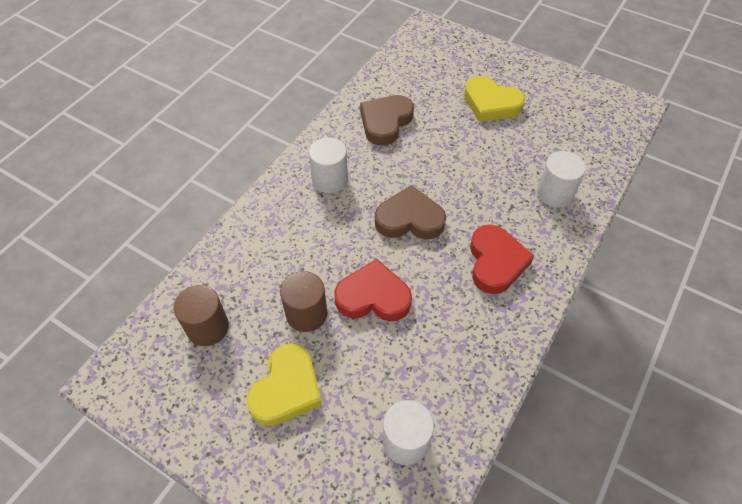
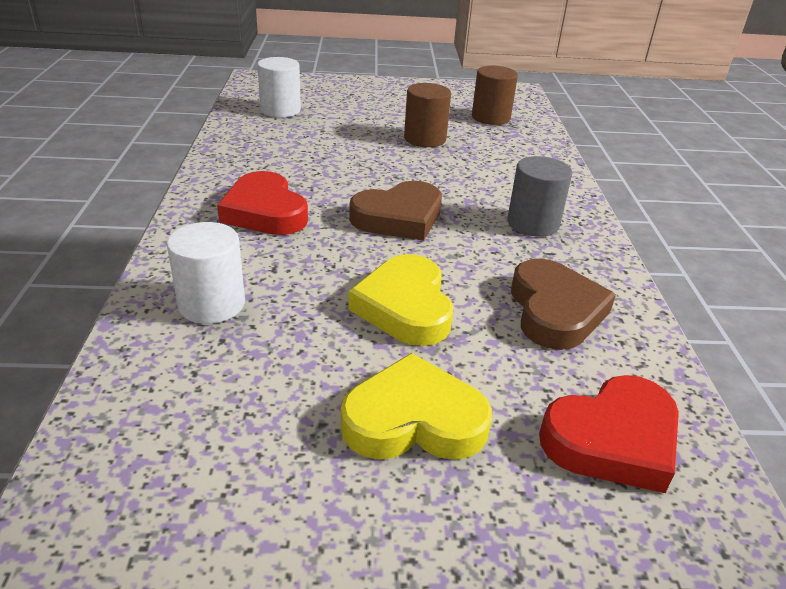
camera: 145 degrees right, 20 degrees down
(286, 389) = (393, 109): yellow heart -> yellow heart (405, 307)
(330, 179) = (533, 223): white cylinder -> grey cylinder
(373, 297) = (377, 159): red heart -> red heart (612, 439)

